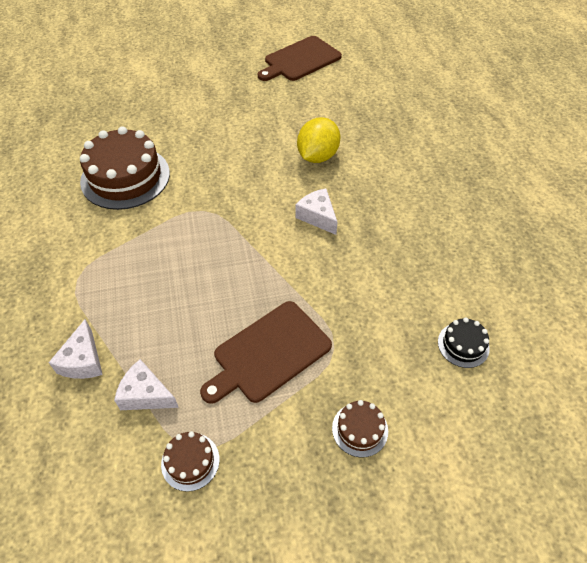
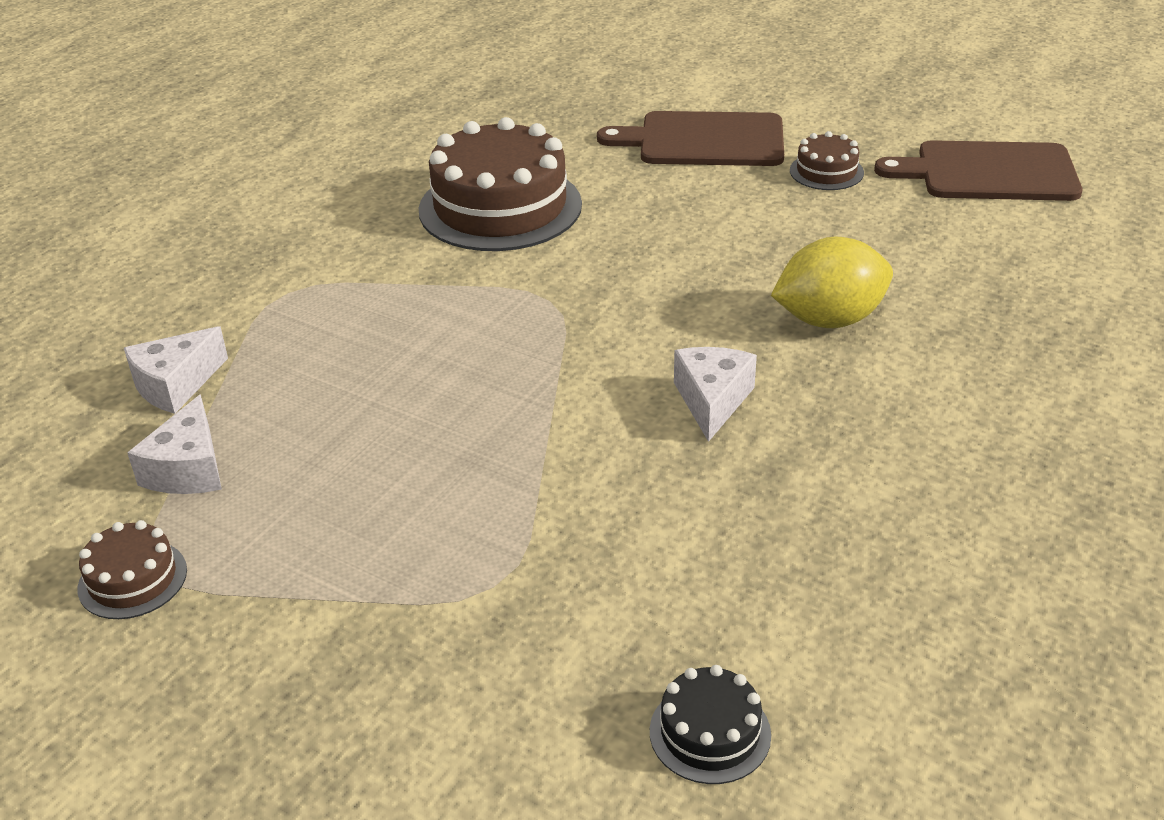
camera: 45 degrees right, 15 degrees down
(146, 394) = (188, 469): white cheese -> white cheese turned 150 degrees counterclockwise
(268, 353) = (394, 527): brown cutting board -> brown cutting board (704, 140)
(360, 429) = (381, 715): brown cake -> brown cake (826, 171)

